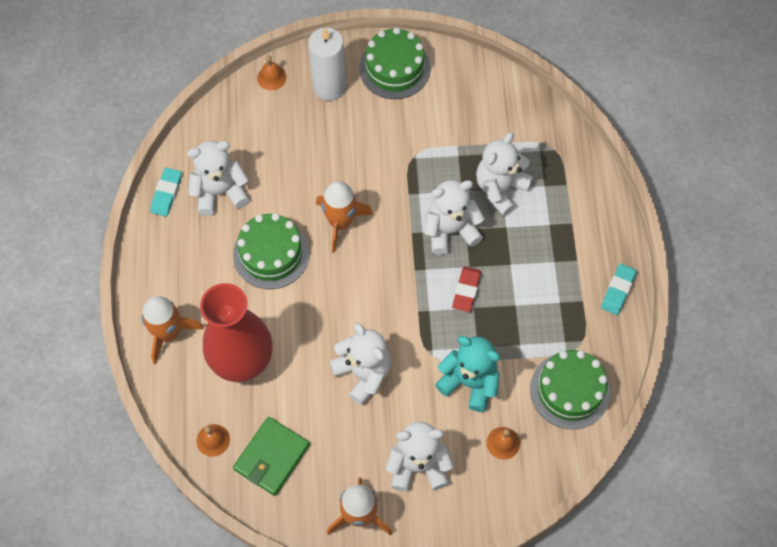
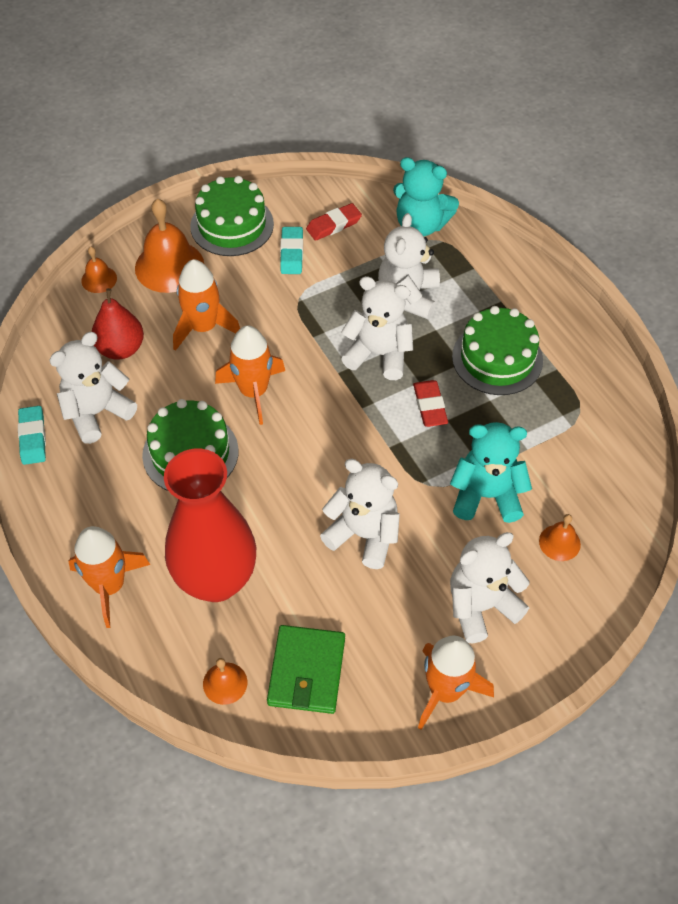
camera: 25 degrees left, 10 degrees down
(261, 145) = (121, 349): none -> red pear
(329, 87) = (169, 266): white candle -> orange bell
(330, 152) = (203, 327): none -> orange rocket
(450, 230) = (379, 354): white teddy bear -> white teddy bear turned 60 degrees clockwise
(474, 100) = (333, 225): none -> red eraser
(544, 128) = (421, 225): none -> turquoise teddy bear
(570, 390) = (597, 460): green cake -> green cake (497, 358)
(617, 290) = (586, 345): turquoise eraser -> turquoise eraser (291, 253)

